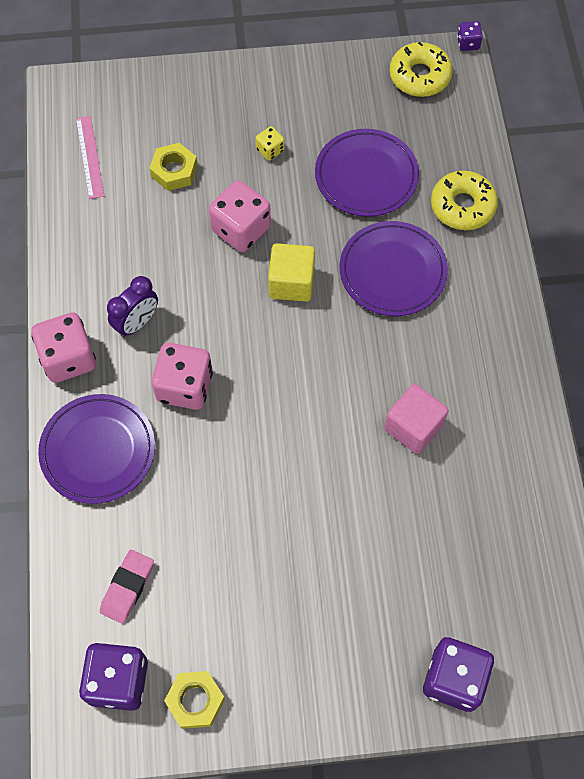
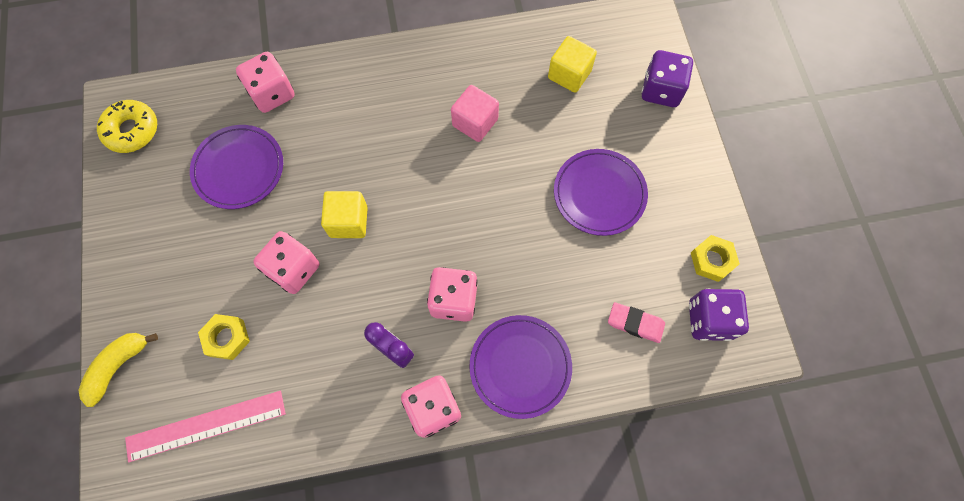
camera: 95 degrees left, 5 degrees up
(90, 157) = (206, 425): pink ruler -> pink ruler, size x1.56
(160, 83) = (118, 366): none -> yellow banana
(270, 150) = (207, 252): yellow dice -> none
(392, 271) = (336, 143): purple plate -> purple plate (599, 194)
(462, 206) = (272, 94): yellow donut -> pink dice
(468, 43) = (99, 93): purple dice -> none
(483, 554) = (569, 74): none -> yellow cube

